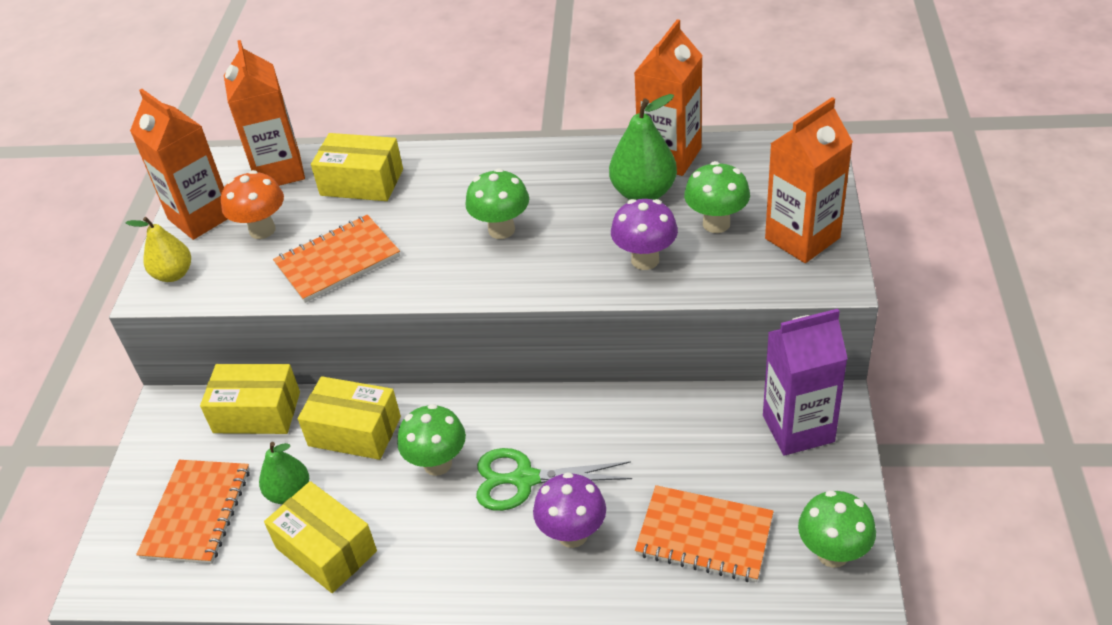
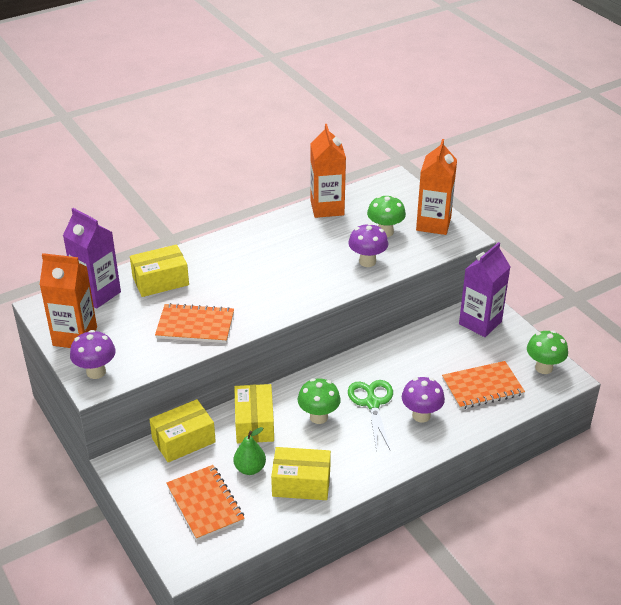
camera: 40 degrees left, 5 degrees down
(173, 274) = (96, 372): yellow pear -> purple mushroom
(262, 230) = (126, 328): orange mushroom -> none
(279, 171) = (97, 294): orange carton -> purple carton
(338, 261) = (195, 325): orange notebook -> orange notebook turned 75 degrees clockwise
(354, 431) = (254, 423): yellow box -> yellow box turned 75 degrees counterclockwise
(501, 230) = (274, 275): green mushroom -> none
(524, 479) = (372, 403): green scissors -> green scissors turned 120 degrees clockwise
(643, 193) = (332, 230): green pear -> none

